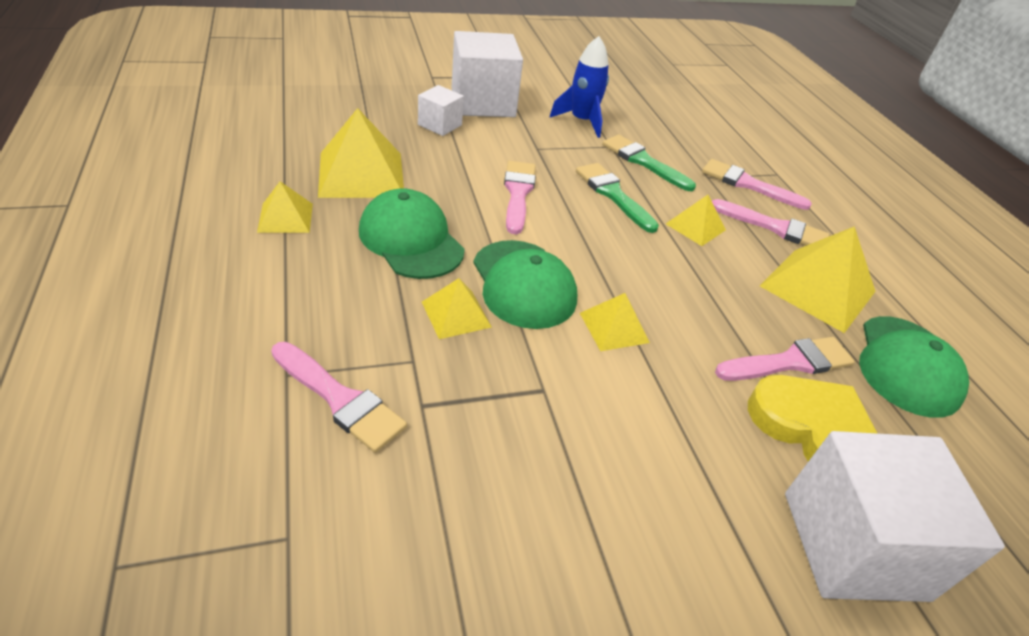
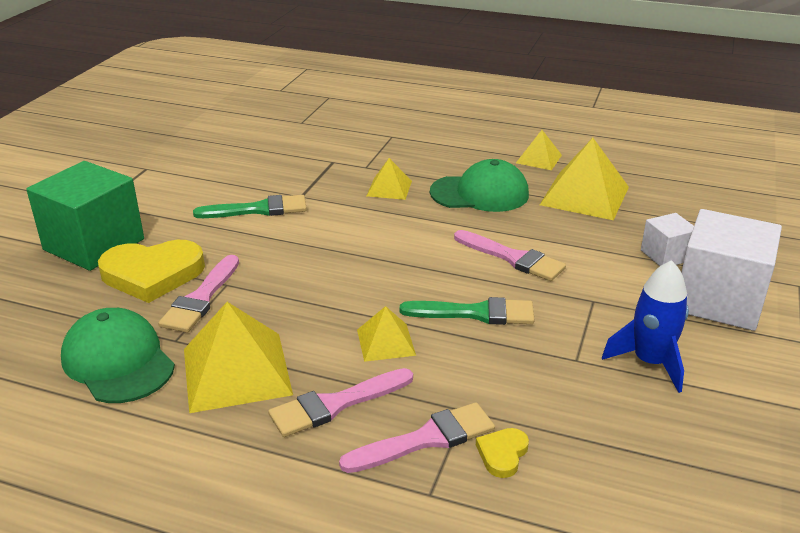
camera: 130 degrees right, 10 degrees down
(340, 399) = (360, 144): pink brush -> none
(523, 284) = (394, 220): green cap -> none
(614, 327) = (317, 238): yellow pyramid -> none
(643, 162) = (527, 369): green brush -> green brush (258, 209)
(720, 157) = (502, 454): none -> yellow heart
(854, 545) = (94, 244): white cube -> green cube

